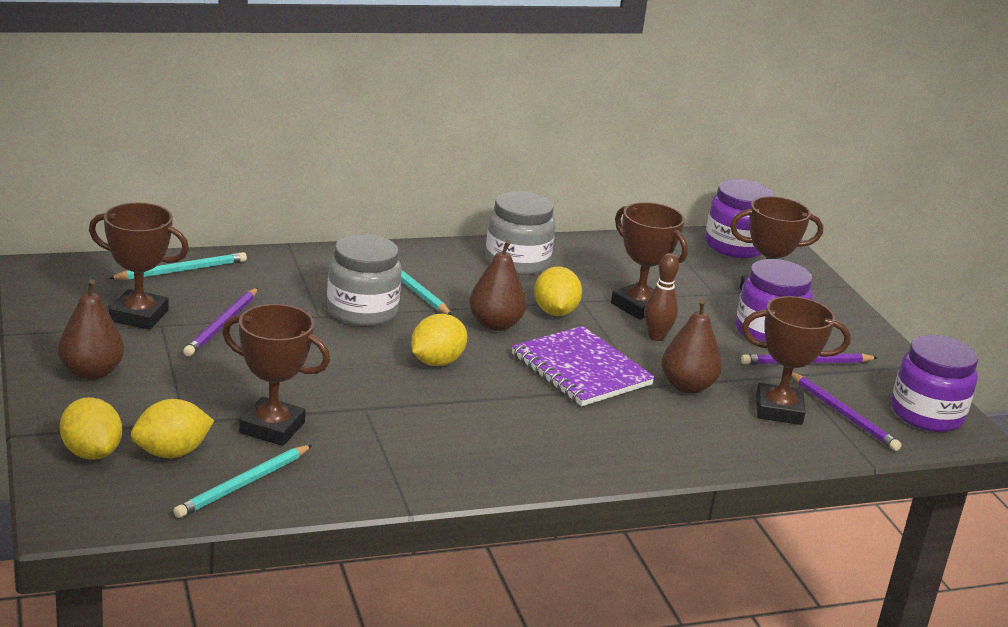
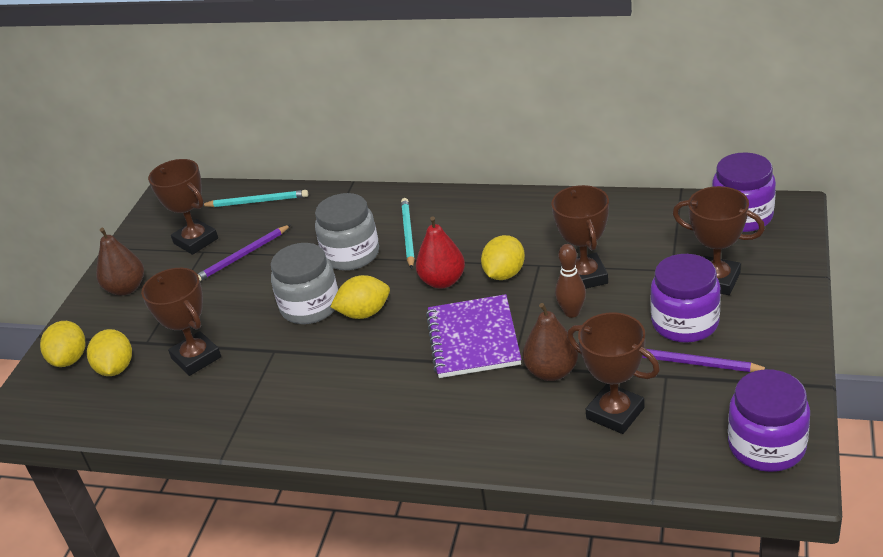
camera: 40 degrees right, 10 degrees up
(171, 453) = (116, 368): yellow lemon -> yellow lemon turned 75 degrees clockwise
(243, 484) = (136, 406): turquoise pencil -> none
(495, 325) = (443, 281): brown pear -> red pear
(517, 262) = (518, 216): grey jar -> grey jar (310, 306)
(843, 414) = (676, 429): purple pencil -> none

